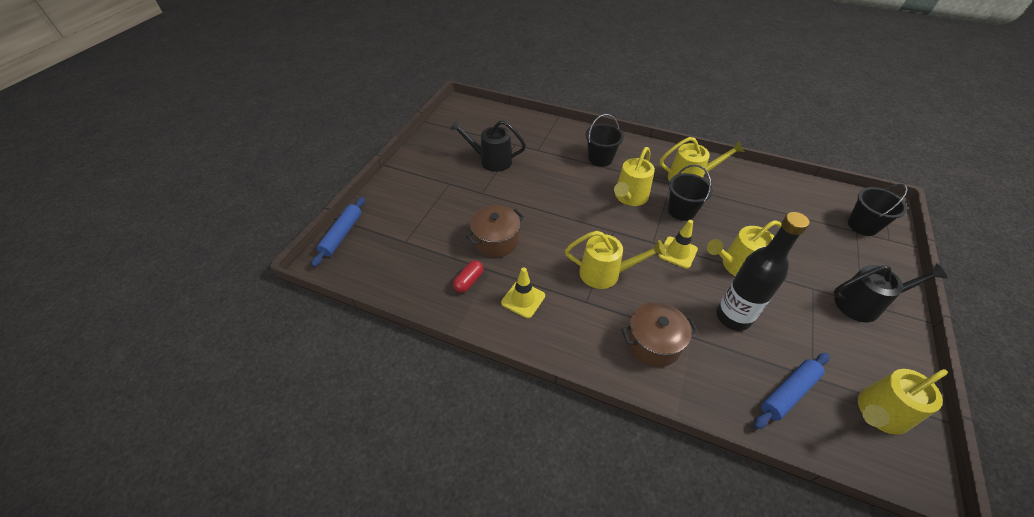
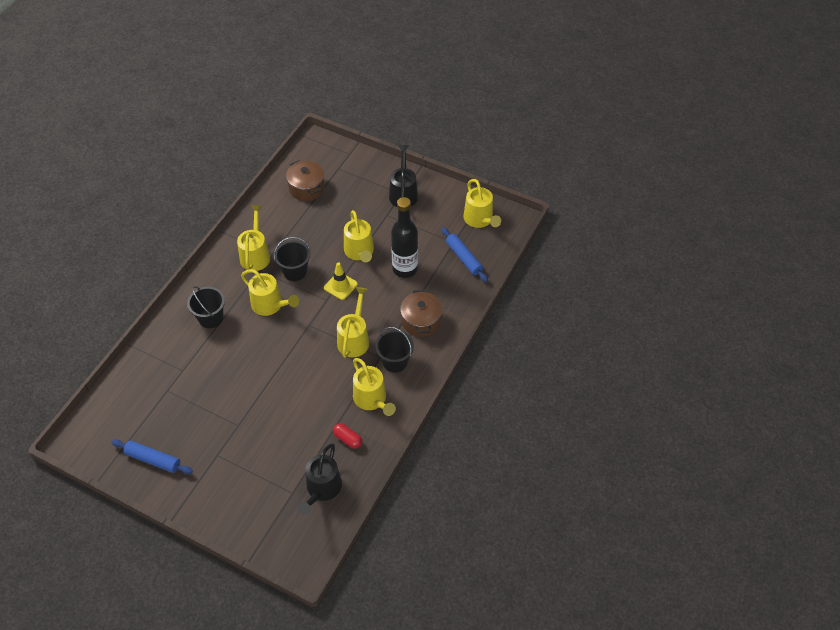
camera: 85 degrees left, 5 degrees up
(341, 235) = (273, 552): blue rolling pin -> blue rolling pin (153, 460)
(491, 160) = (189, 415): black watering can -> black watering can (322, 489)
(496, 241) = (305, 416): brown pot -> brown pot (306, 188)
(523, 299) = (372, 400): yellow traffic cone -> yellow watering can
(862, 225) = (333, 162): black bucket -> black bucket (395, 361)

